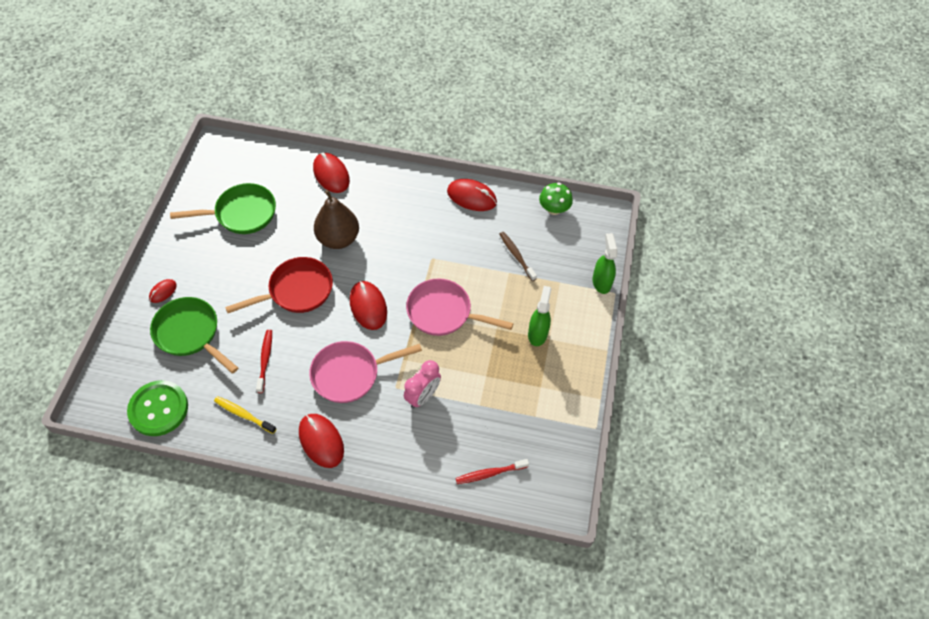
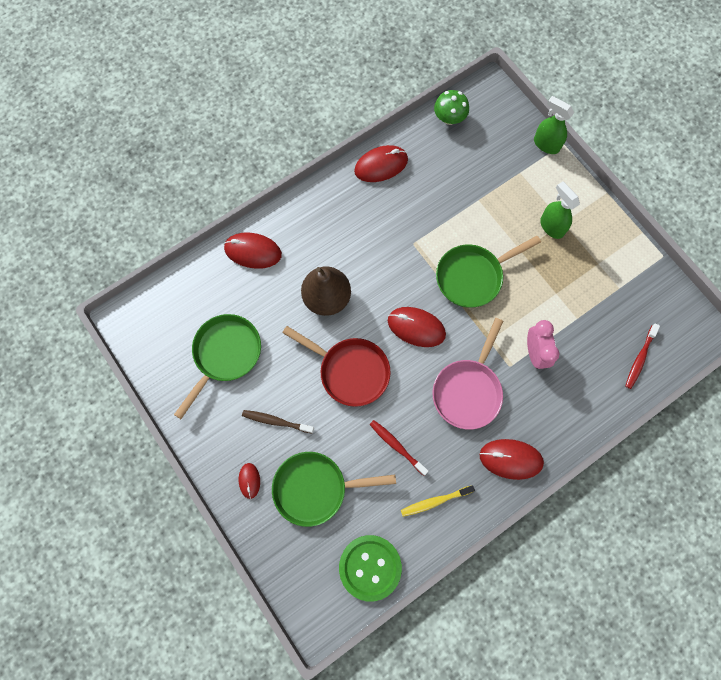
camera: 45 degrees left, 15 degrees up
(296, 291) = (350, 371): red pan -> red pan turned 105 degrees clockwise
(444, 312) = (473, 276): pink pan -> green pan
(516, 256) = (468, 181): brown toothbrush -> brown toothbrush (276, 421)

